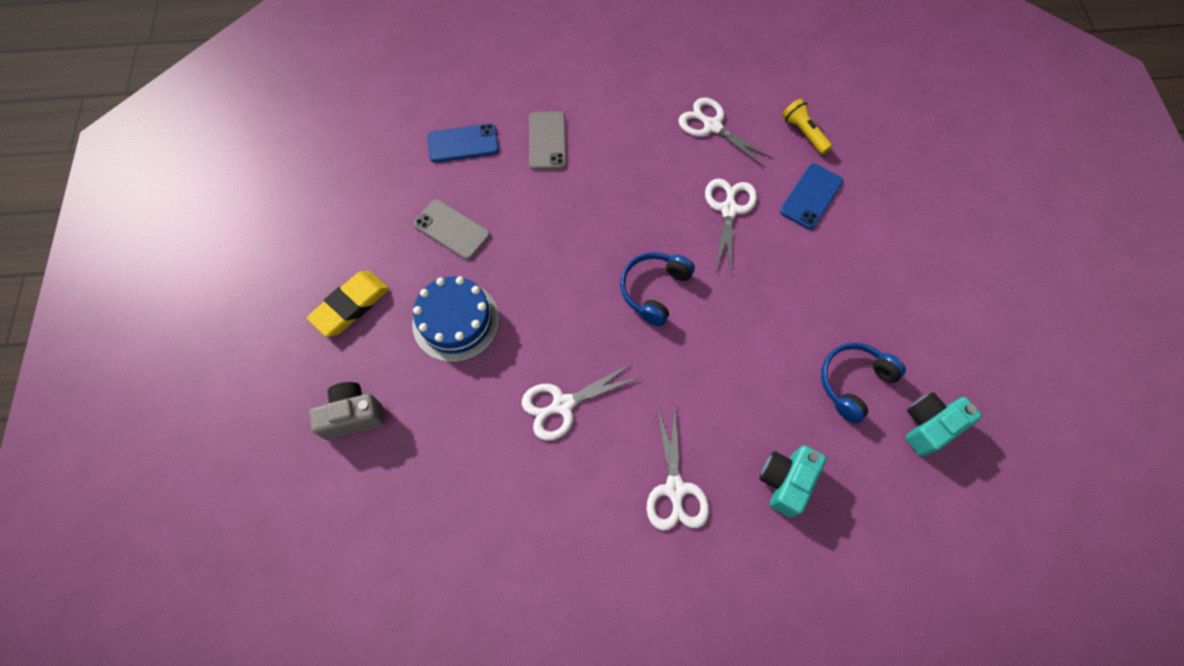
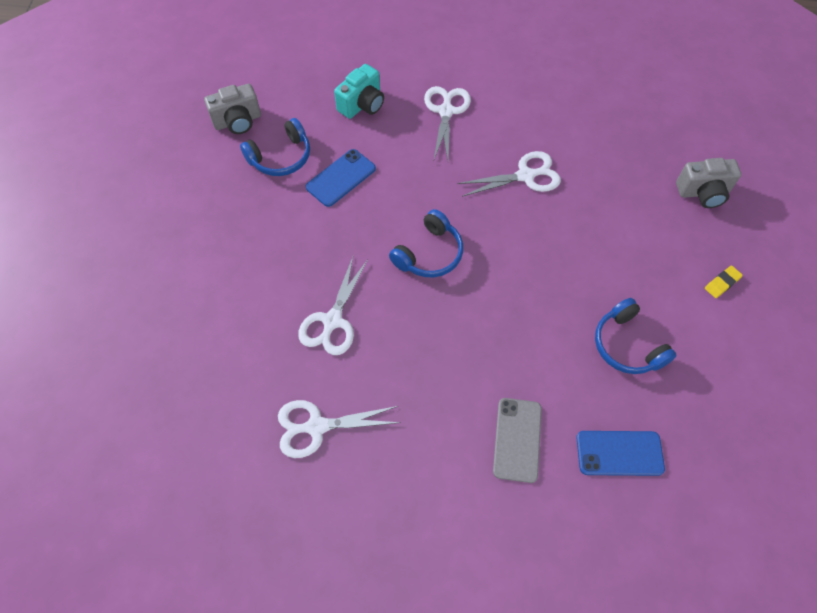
camera: 170 degrees left, 5 degrees down
(351, 306) = (722, 283): yellow eraser -> yellow eraser, size x0.50
(452, 230) = (627, 345): grey phone -> blue headphones
(456, 321) = (619, 254): blue cake -> none
(712, 126) = (317, 426): white scissors -> white scissors turned 120 degrees clockwise
(804, 133) = (215, 399): yellow flashlight -> none
(811, 196) = (242, 321): blue phone -> blue phone (341, 178)
(928, 426) = (238, 121): turquoise camera -> grey camera

